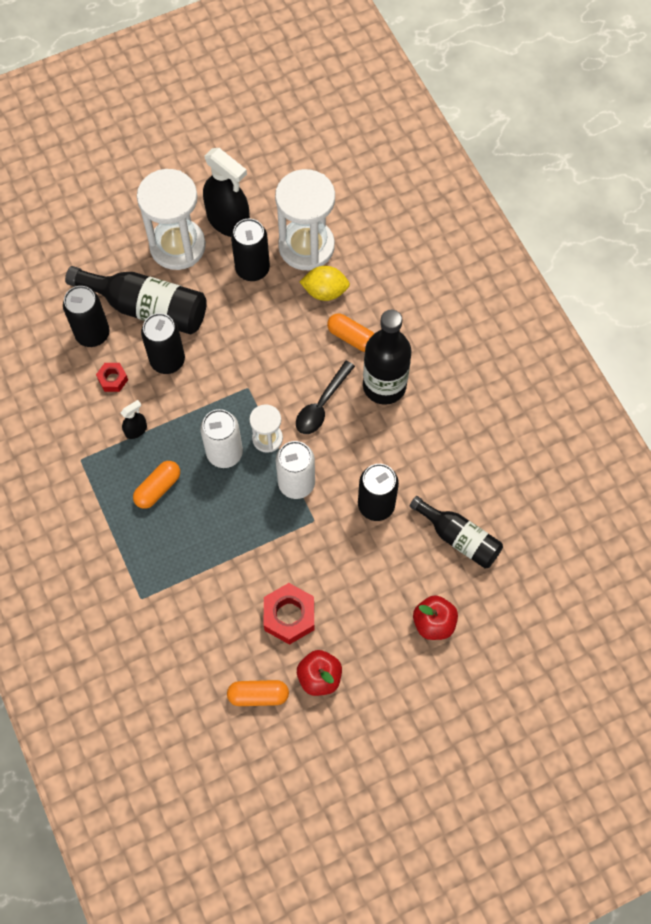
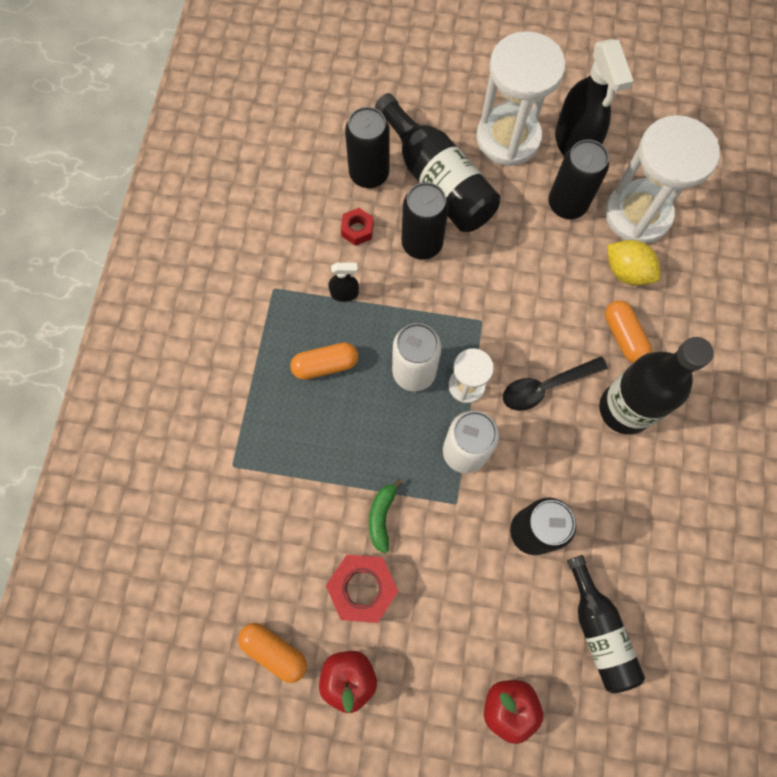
camera: 35 degrees right, 5 degrees up
(269, 562) = (382, 516): none -> green banana

